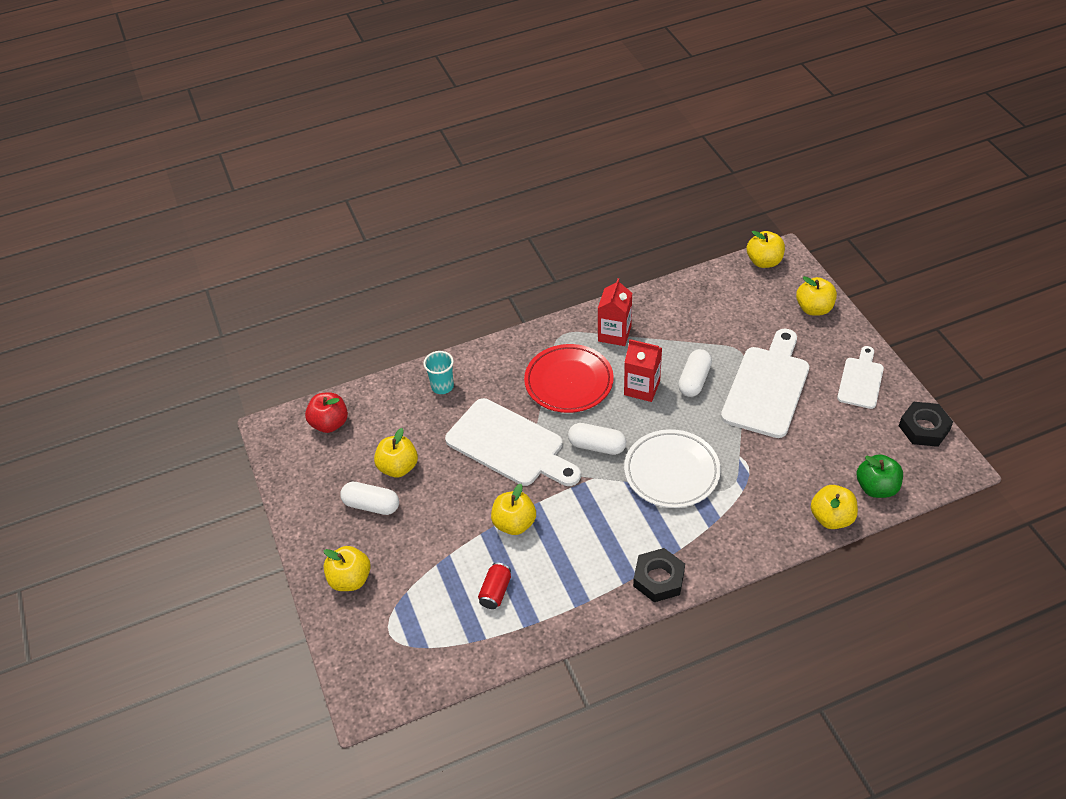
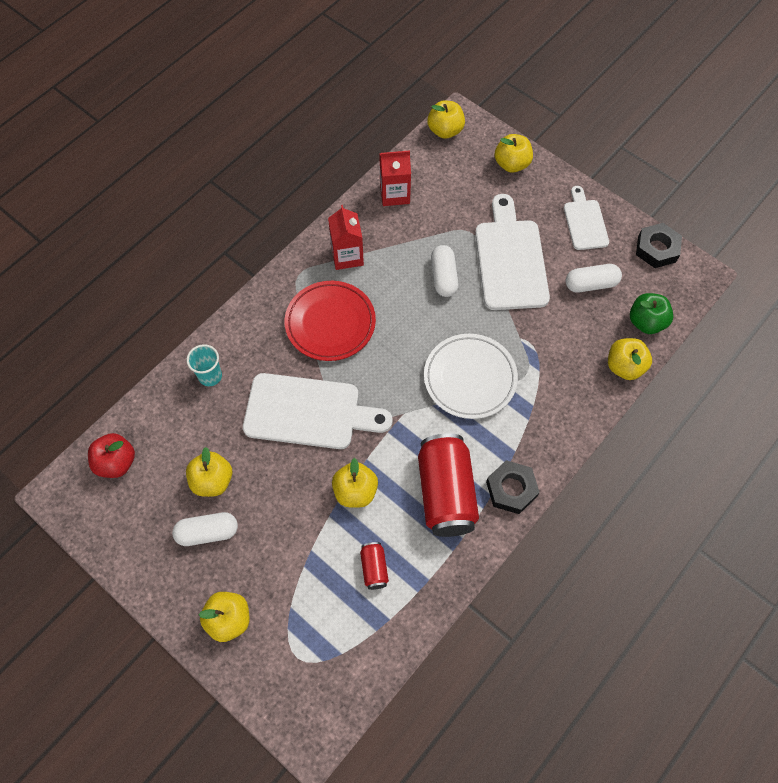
camera: 30 degrees left, 15 degrees up
(595, 557) = (446, 493): none -> red can
(597, 446) = (390, 380): white capsule -> white capsule (591, 284)
(642, 388) = (401, 303): red carton -> red carton (394, 194)

